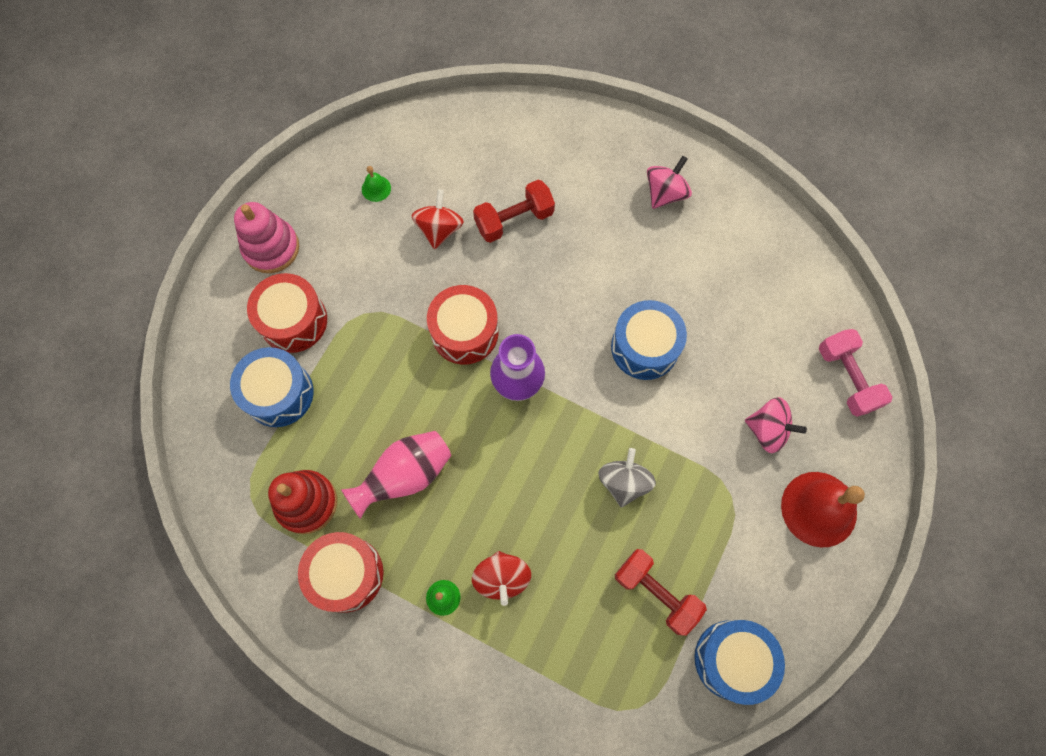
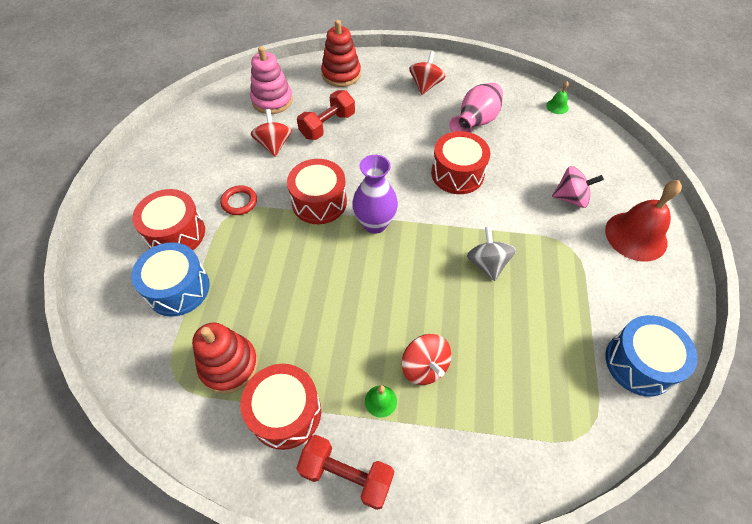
camera: 20 degrees left, 15 degrees down
(271, 248) = (143, 191): pink stacking toy -> pink stacking toy (272, 100)
(374, 301) = (239, 202): none -> red ring
(376, 188) = (216, 133): green bell -> green bell (557, 106)
(405, 476) = (310, 315): pink vase -> pink vase (475, 122)
(561, 139) = (341, 74): none -> red stacking toy
(644, 347) = (457, 174): blue drum -> red drum
(656, 592) = (553, 334): red dumbbell -> red dumbbell (346, 475)
(665, 193) = (425, 85): pink spinning top -> red spinning top
(846, 378) = (603, 152): pink dumbbell -> none

